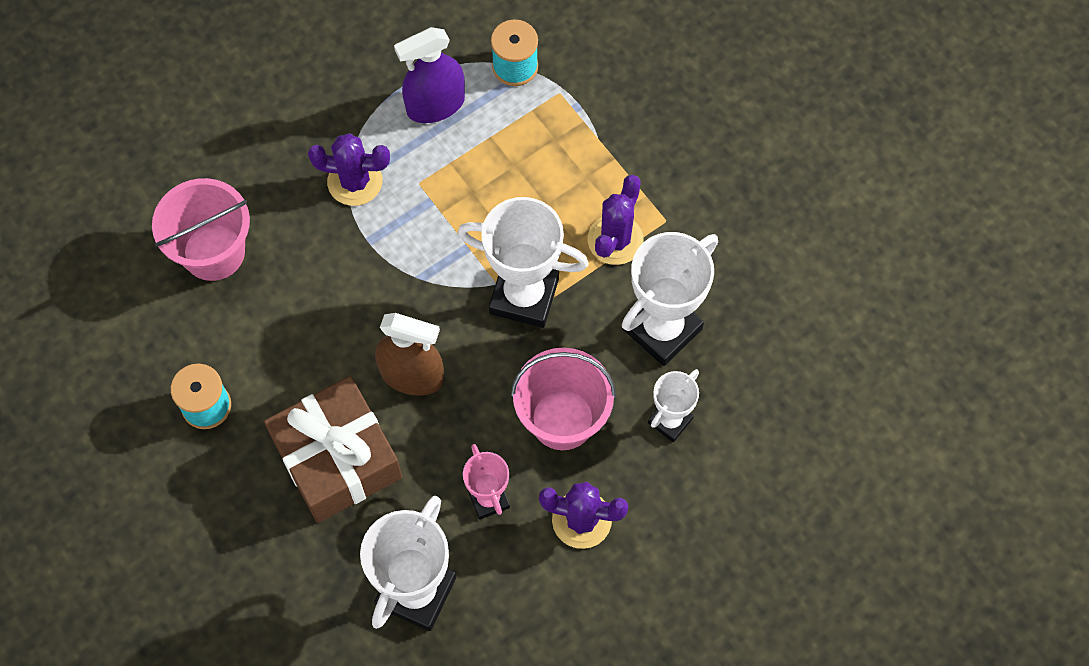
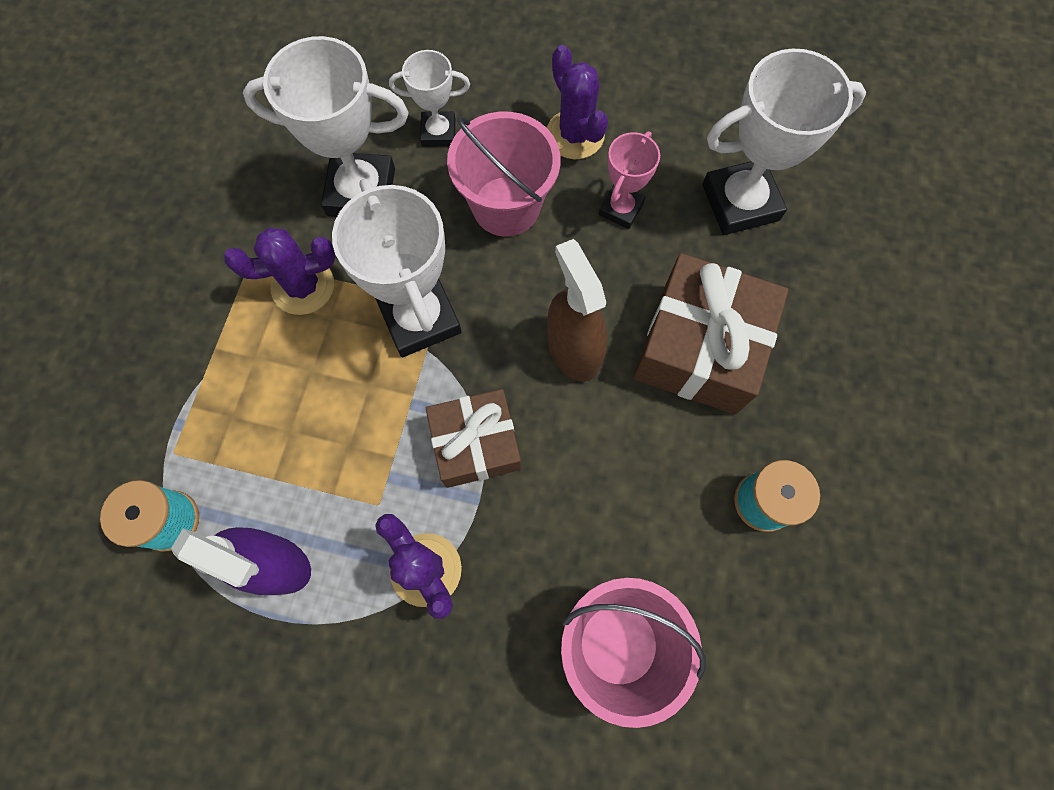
camera: 130 degrees left, 5 degrees up
(404, 265) = (476, 444): none -> brown gift

